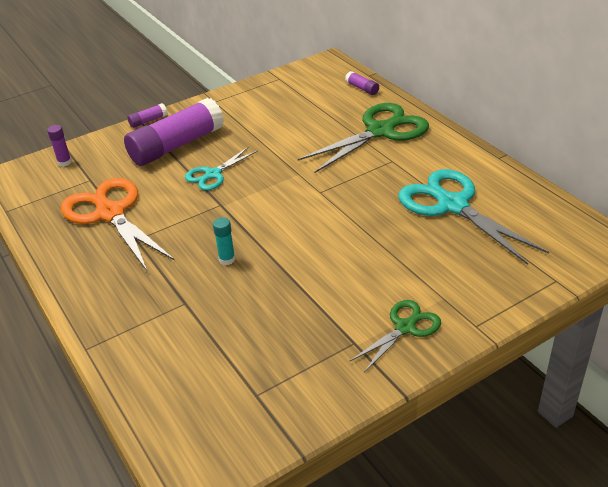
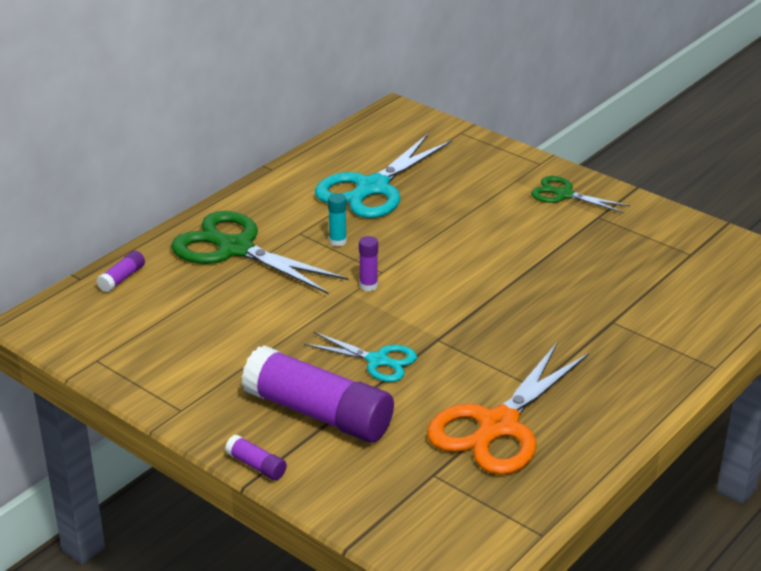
camera: 110 degrees left, 5 degrees down
(64, 162) = (401, 519): purple glue stick -> purple glue stick (368, 286)
(227, 259) = (532, 310): turquoise glue stick -> turquoise glue stick (337, 241)

